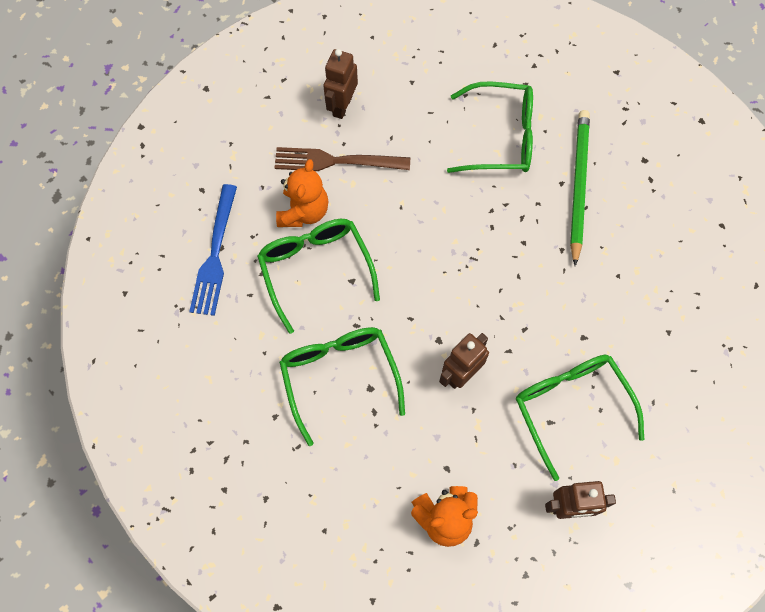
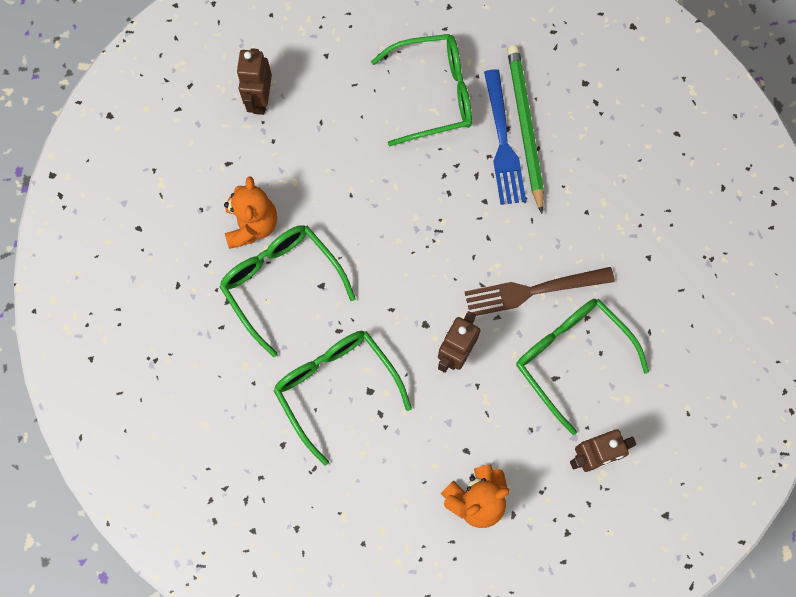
camera: 15 degrees left, 5 degrees up
(215, 254) = (173, 294): blue fork -> blue fork (503, 142)
(336, 161) = (271, 162): brown fork -> brown fork (533, 291)

